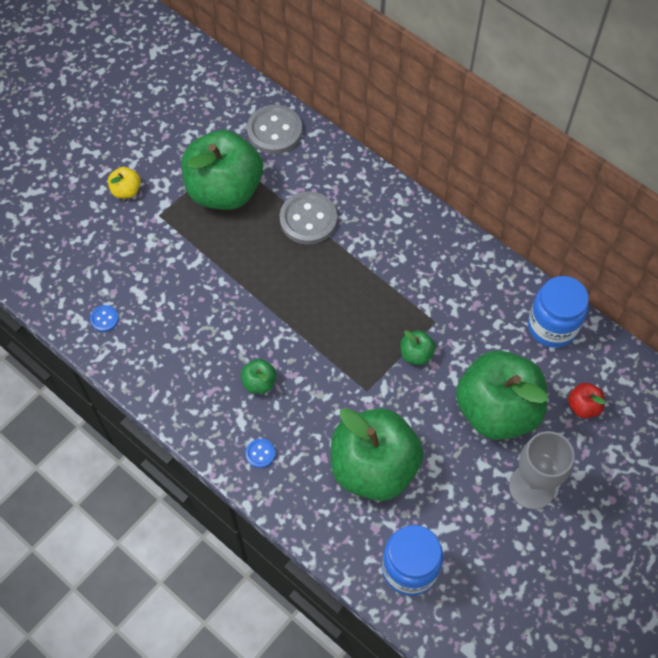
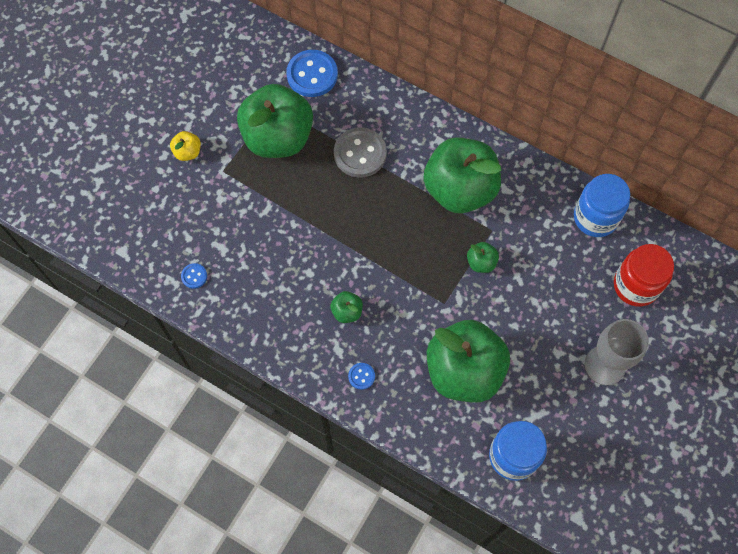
camera: 10 degrees left, 5 degrees up
(274, 131) = (312, 75): grey button -> blue button
(497, 409) = (561, 301): green apple -> green apple (459, 190)
(583, 406) = (635, 285): red apple -> red jar

